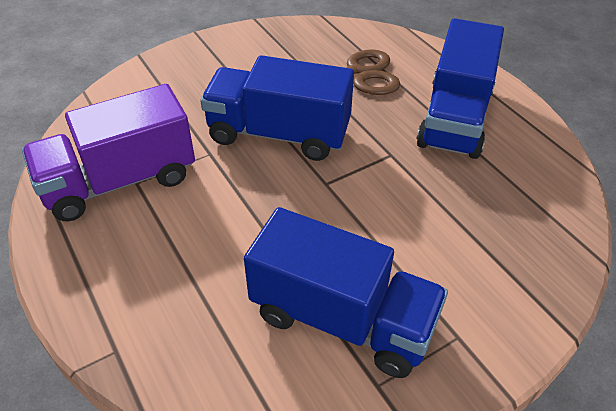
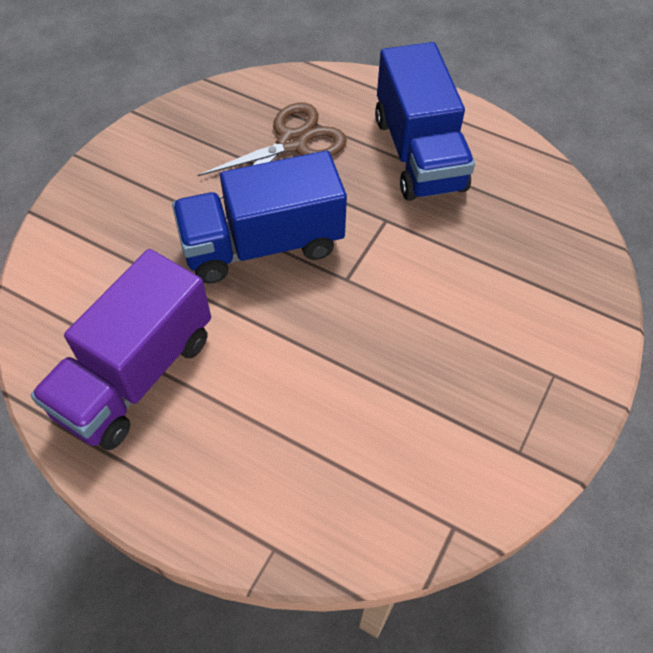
camera: 30 degrees left, 10 degrees up
(342, 318) = (452, 408): blue truck -> none

